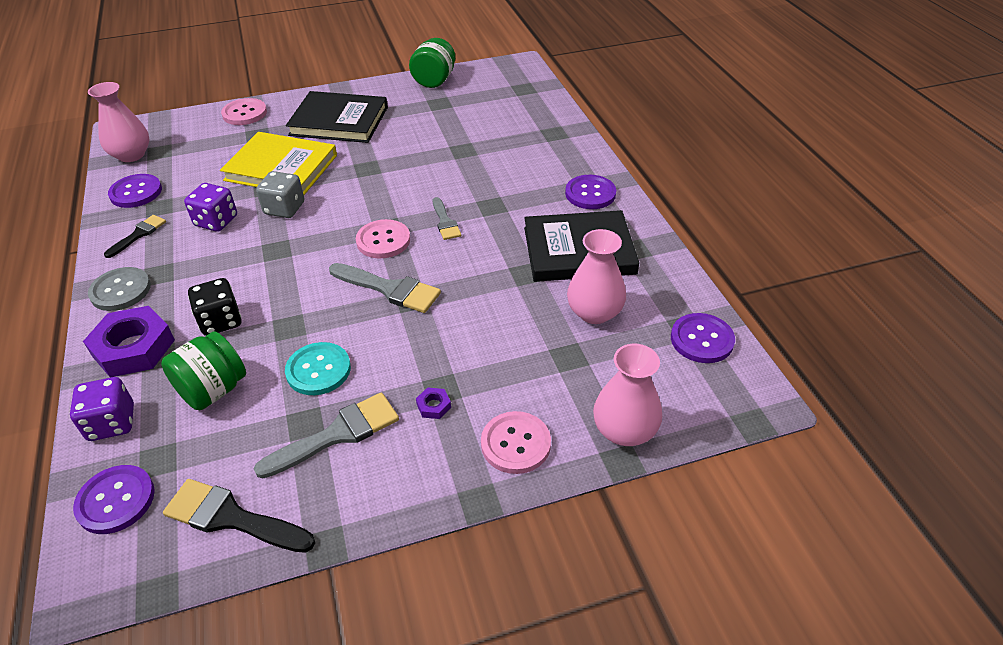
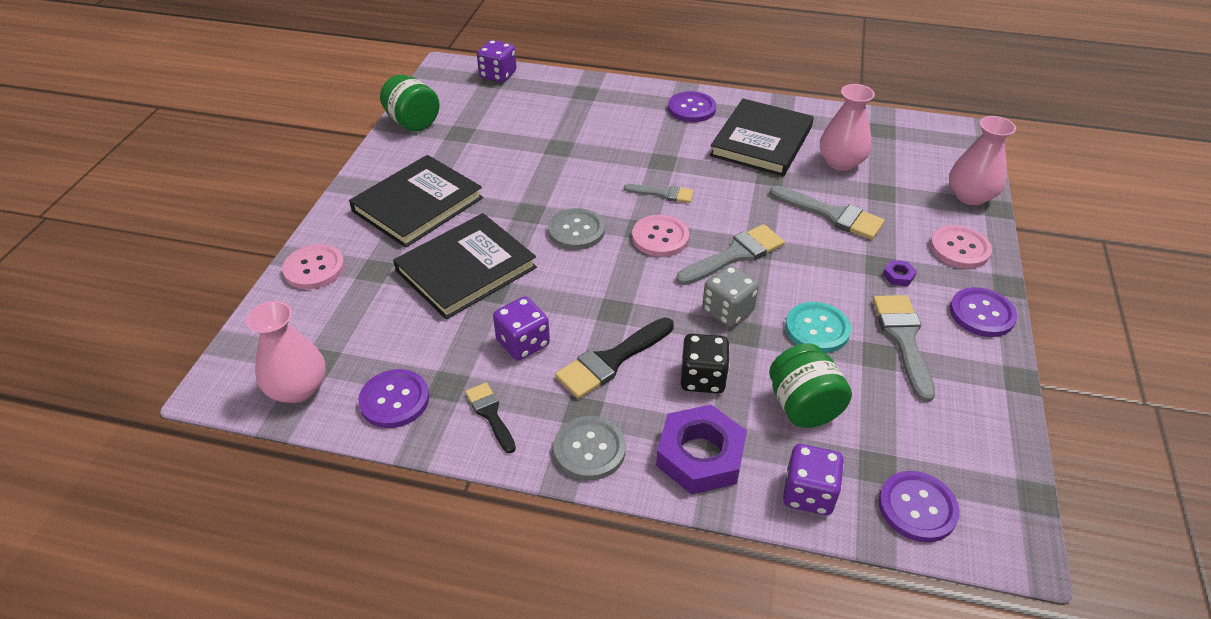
camera: 60 degrees left, 0 degrees up
(232, 518) = (971, 428): black brush -> black brush (611, 360)
(281, 168) = (466, 269): yellow book -> black book
(284, 208) = (547, 286): grey dice -> grey dice (727, 311)
(360, 197) = (576, 231): none -> grey button
(498, 331) = (831, 215): none -> grey brush
(534, 87) = (498, 75): none -> purple dice
(702, 339) = (900, 130): purple button -> purple button (981, 314)

